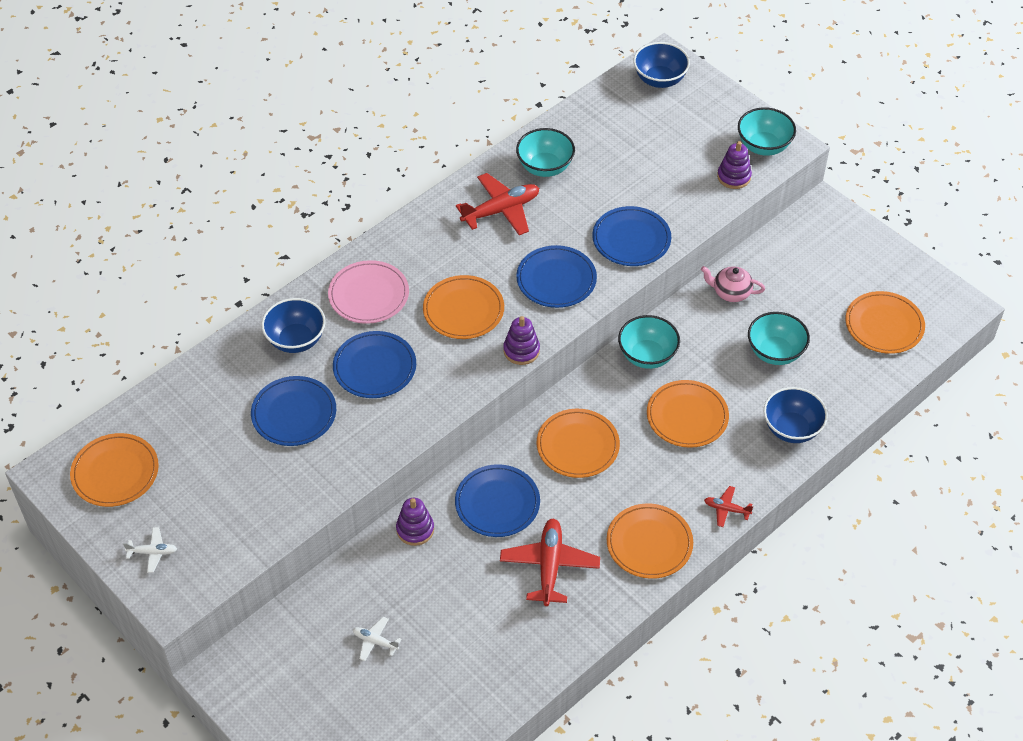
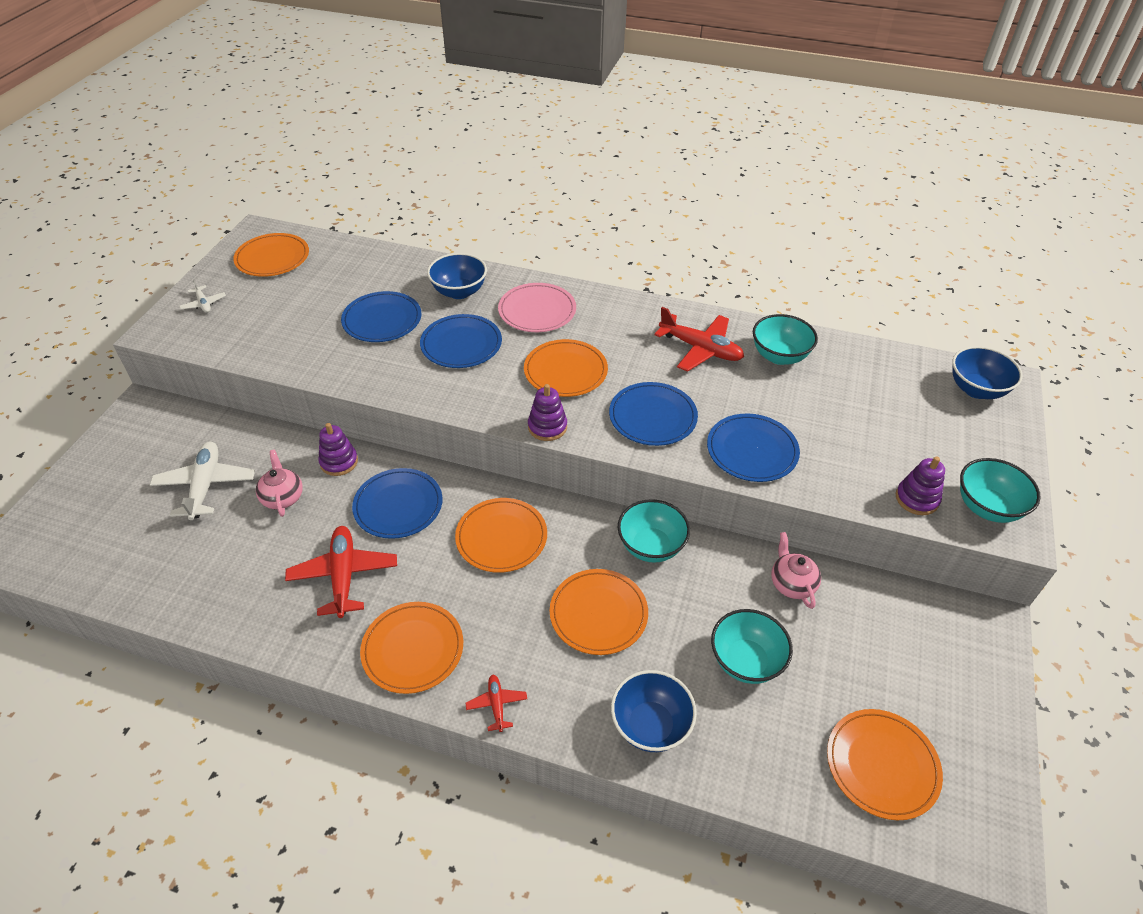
camera: 60 degrees right, 5 degrees down
(375, 641) = (205, 486): white plane -> white plane, size x1.98
(430, 585) = (282, 497): none -> pink teapot
(549, 566) = (344, 575): red plane -> red plane turned 75 degrees counterclockwise

